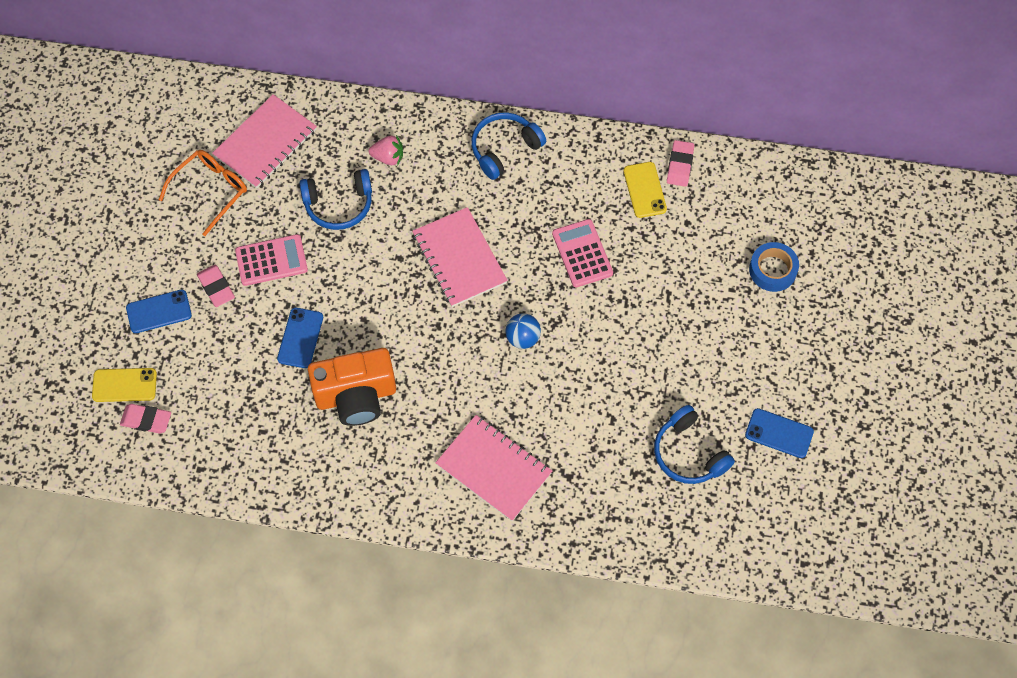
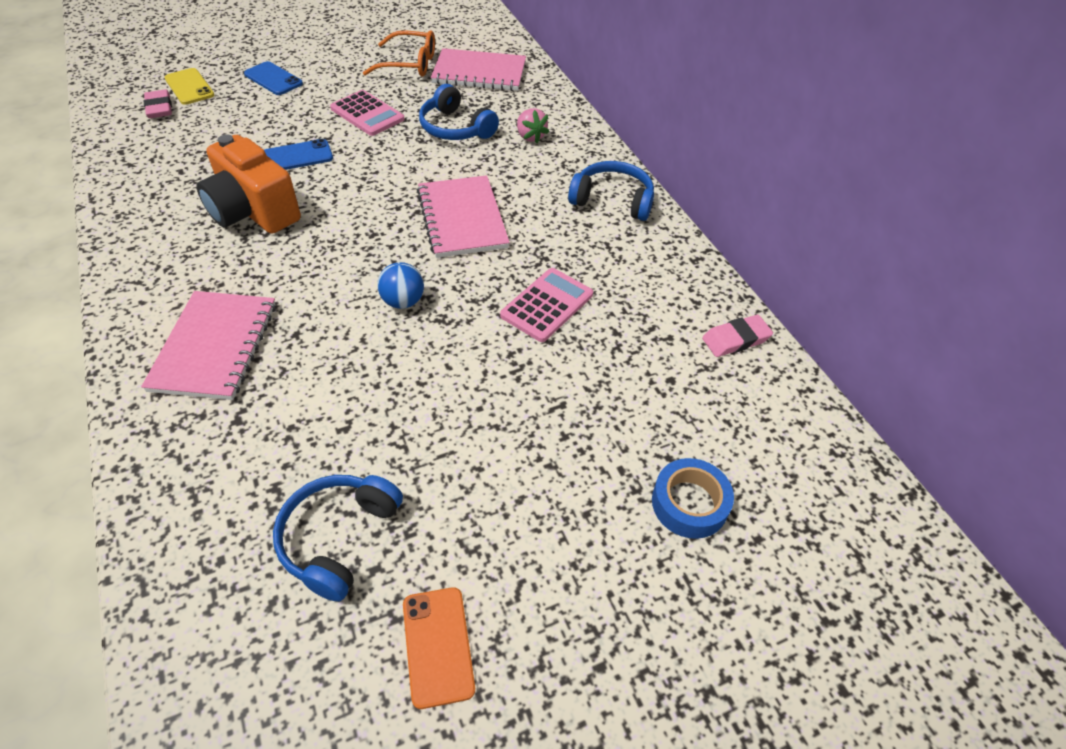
camera: 55 degrees right, 15 degrees down
(216, 287) = (318, 97): pink eraser -> none
(459, 259) = (462, 219): pink notebook -> pink notebook turned 45 degrees counterclockwise
(644, 190) = (674, 323): yellow phone -> none
(779, 433) = (438, 646): blue phone -> orange phone

